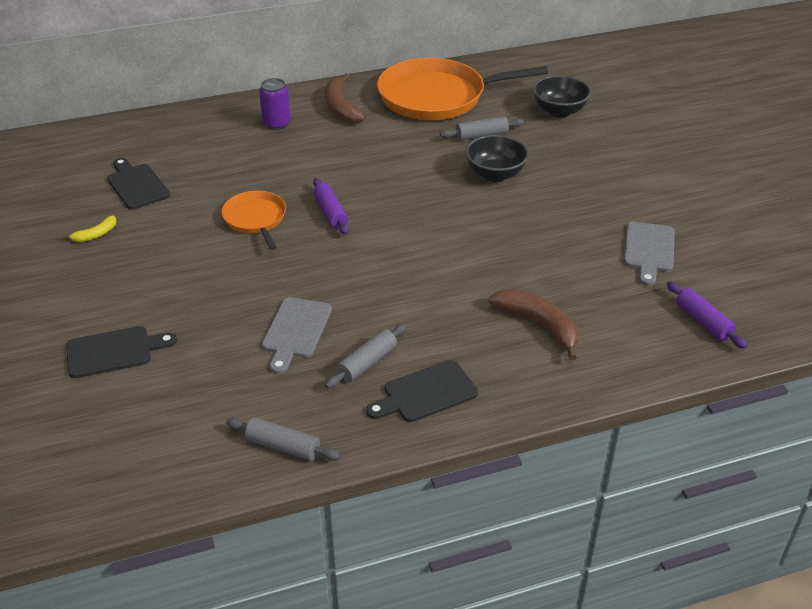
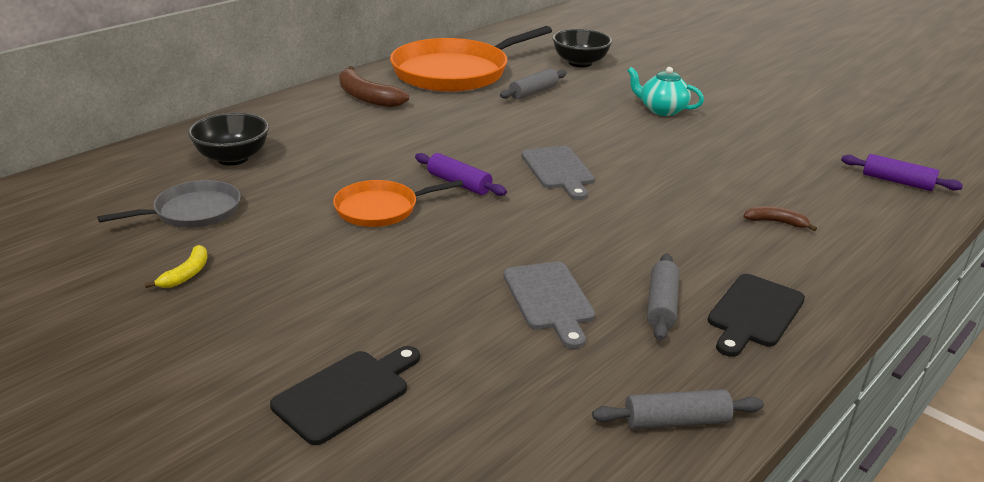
camera: 30 degrees left, 10 degrees down
(137, 185) = (193, 211): black cutting board -> grey pan
(255, 219) = (381, 209): orange pan -> orange pan turned 60 degrees counterclockwise
(276, 124) = (310, 123): purple can -> none
(495, 174) = (583, 118): black bowl -> black bowl (233, 158)
(539, 325) = (776, 222): brown banana -> brown banana, size x0.53
(575, 184) = (662, 110): none -> turquoise teapot
(648, 250) = (785, 142): grey cutting board -> grey cutting board (558, 170)

